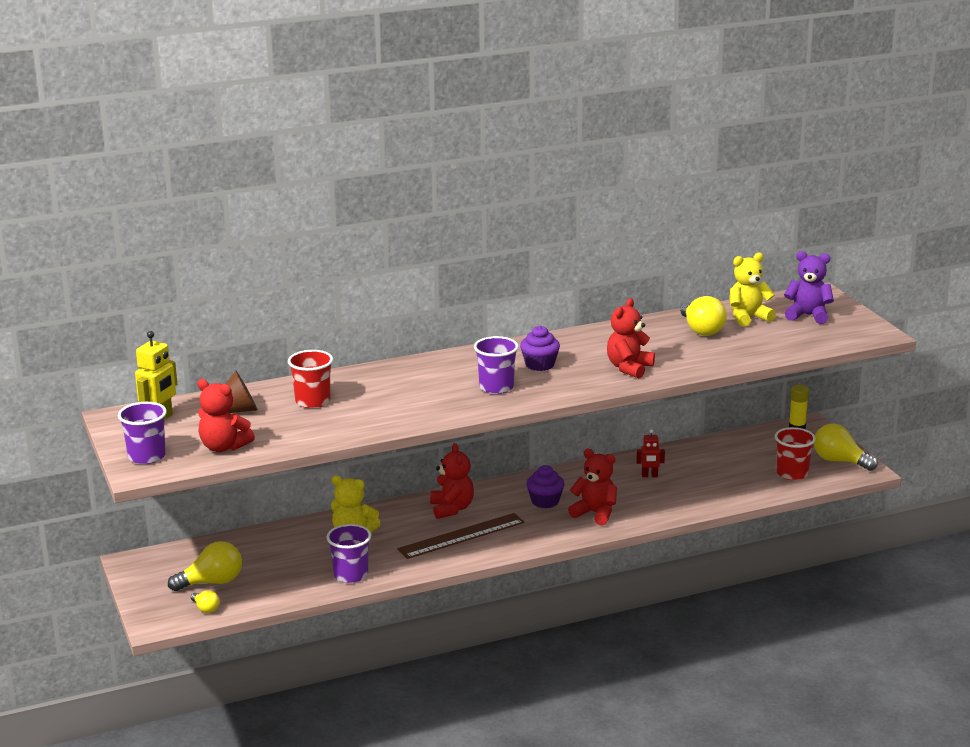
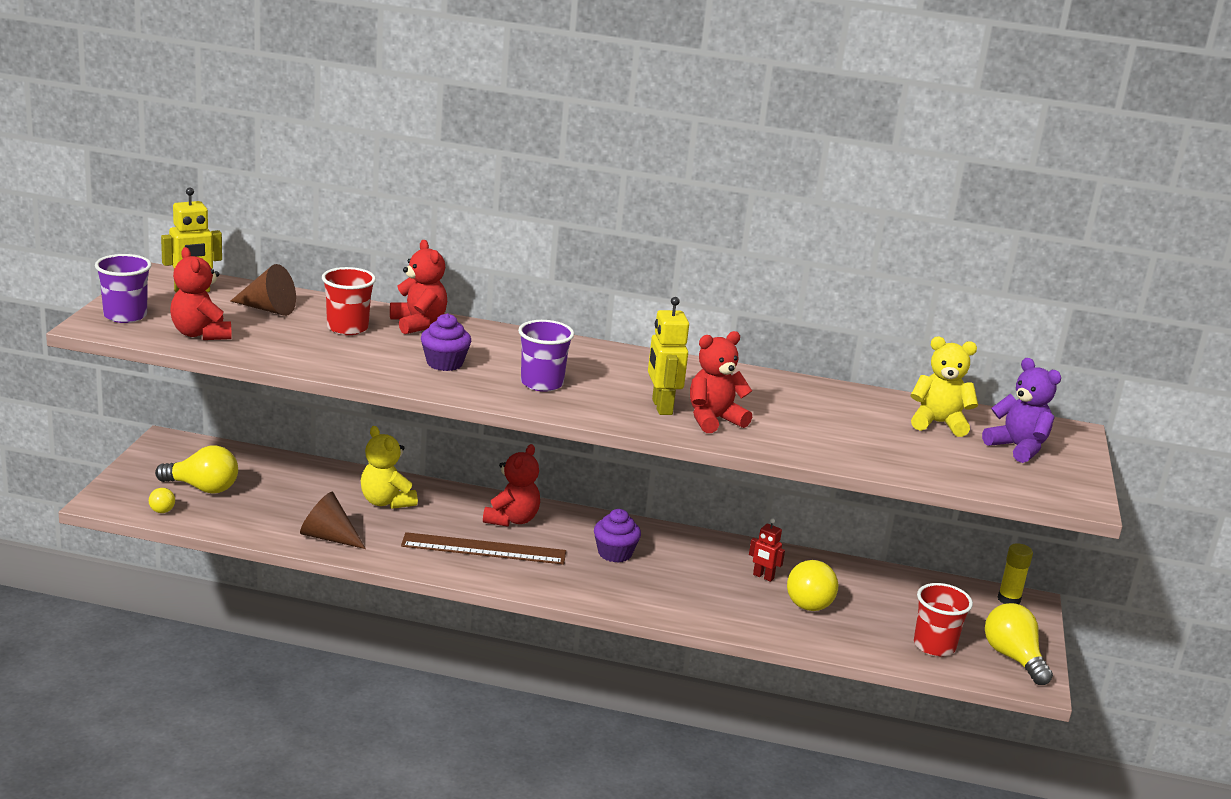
camera: 30 degrees right, 0 degrees up
(351, 575) = (328, 537): purple cup -> brown cone
(539, 365) = (623, 380): purple cupcake -> purple cupcake (444, 363)
(588, 372) = (661, 407): none -> yellow robot
(595, 513) = (650, 588): red teddy bear -> red teddy bear (418, 324)
(701, 330) = (861, 415): yellow light bulb -> yellow light bulb (810, 600)

